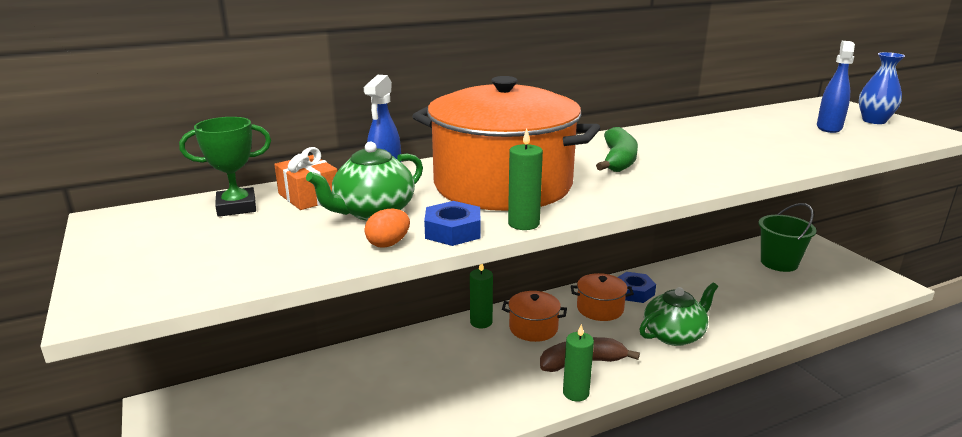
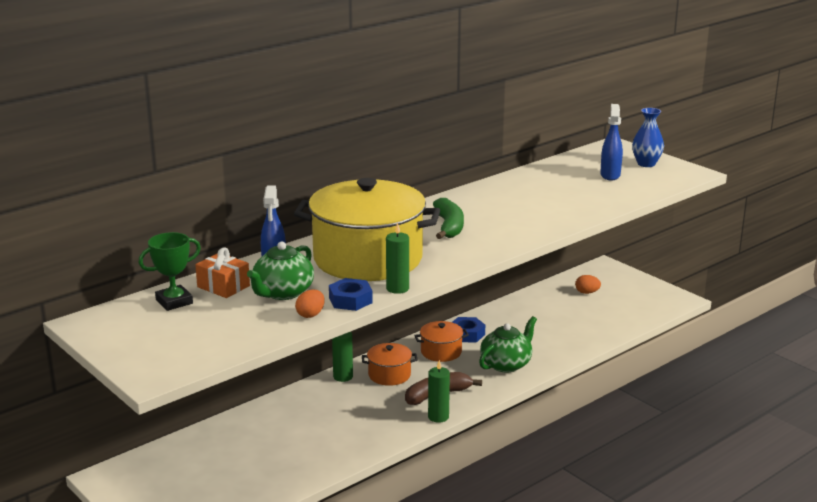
camera: 15 degrees left, 0 degrees up
(502, 184) = (368, 259): orange pot -> yellow pot
(779, 263) = (587, 292): green bucket -> orange egg

